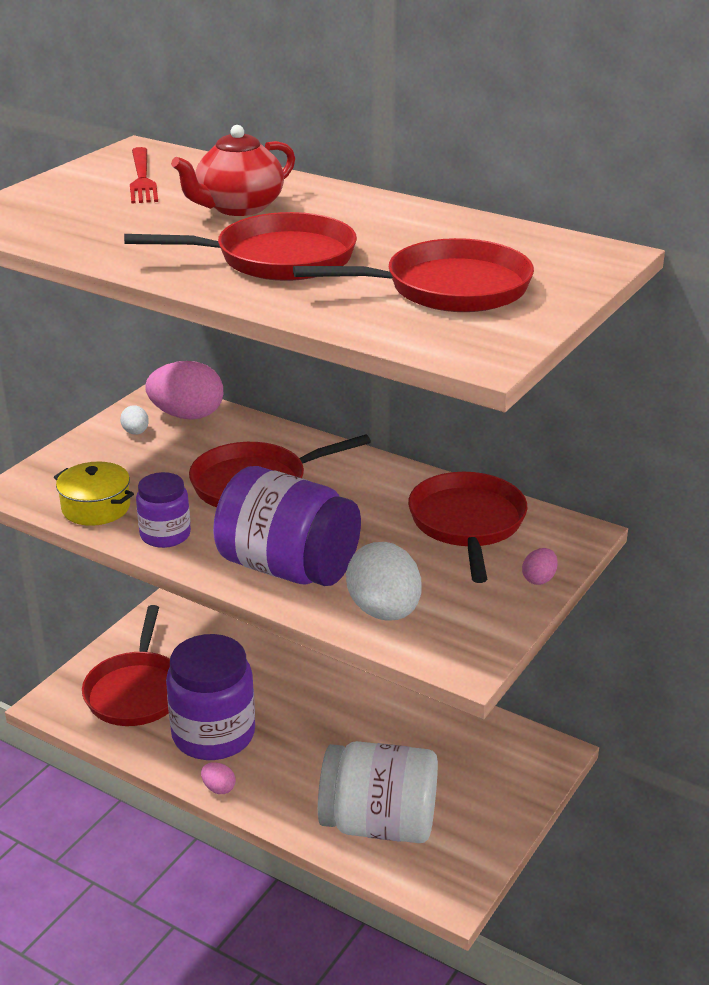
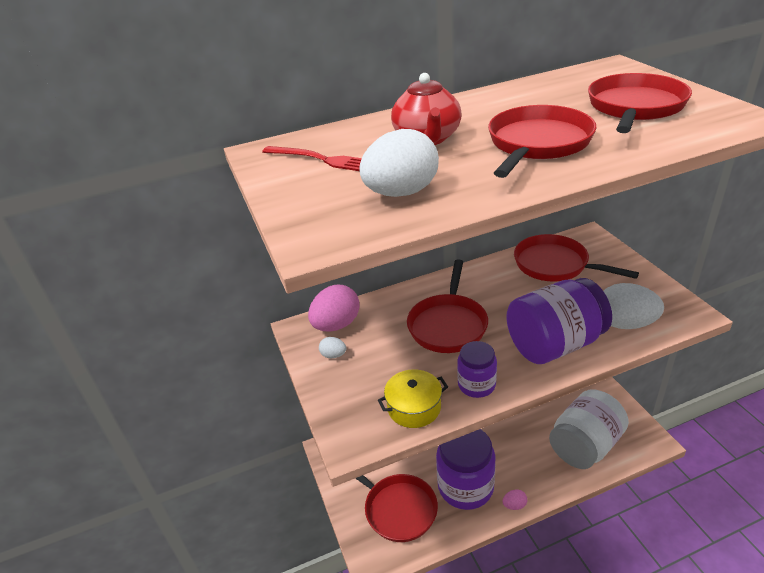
camera: 50 degrees left, 5 degrees up
(98, 226) = (401, 193): none -> white egg
(539, 579) = (624, 262): pink egg -> none

